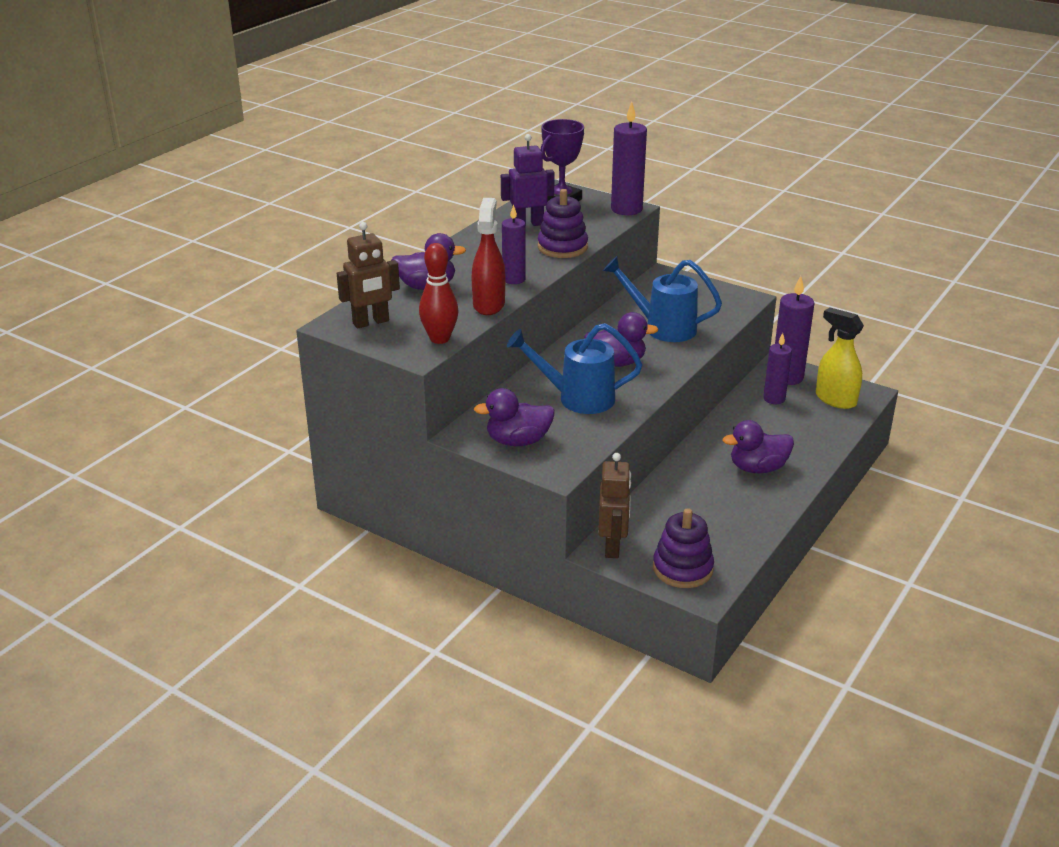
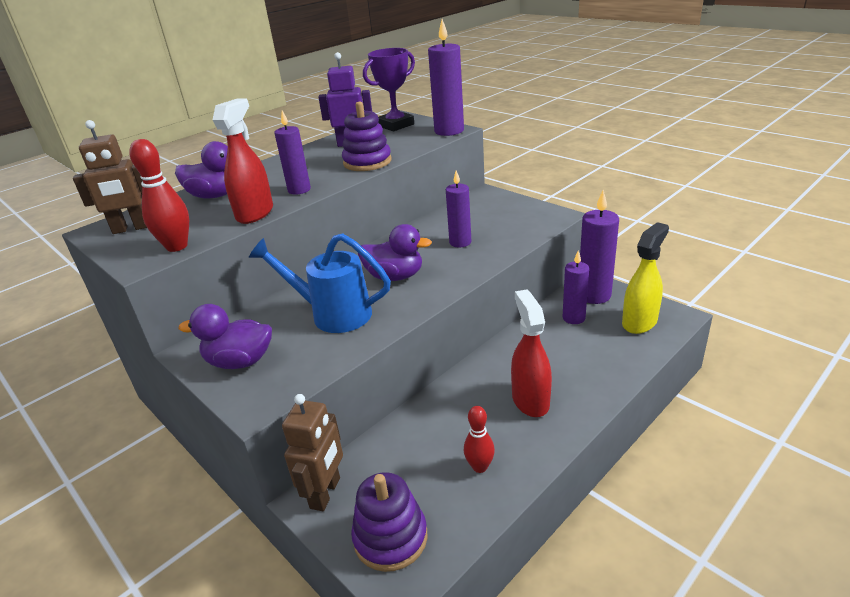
camera: 15 degrees right, 0 degrees up
(663, 328) = (460, 242): blue watering can -> purple candle
(733, 518) = (479, 467): none -> red bowling pin
(757, 468) = (530, 400): purple duck -> red spray bottle
(835, 399) = (639, 322): yellow spray bottle -> yellow spray bottle turned 75 degrees clockwise

